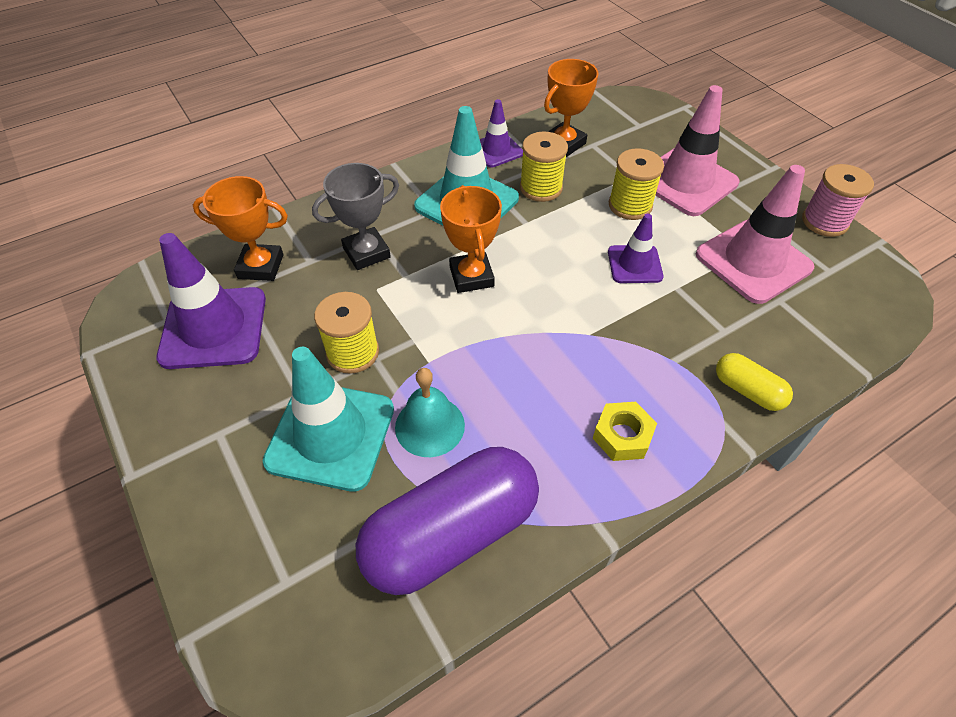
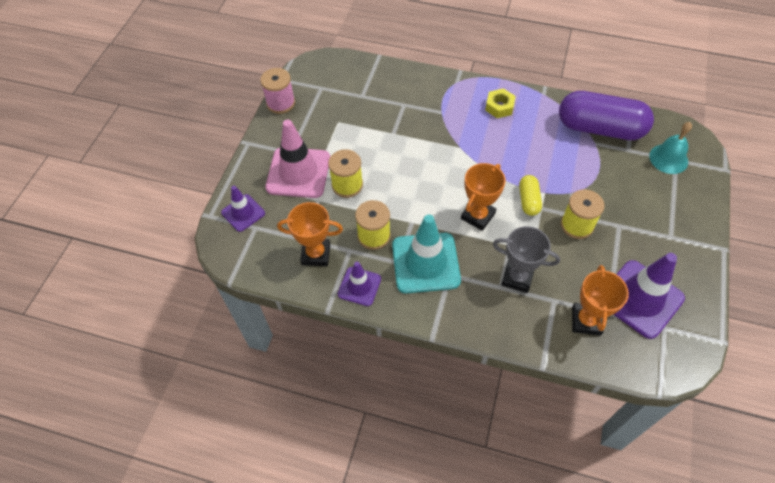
camera: 130 degrees left, 5 degrees up
(260, 266) = (586, 321): orange trophy -> orange trophy turned 45 degrees clockwise
(330, 435) = (618, 196): turquoise traffic cone -> none
(429, 426) = (572, 167): turquoise bell -> turquoise bell (668, 158)
(634, 264) = (394, 157): purple traffic cone -> purple traffic cone (243, 213)
(747, 390) = (431, 83): yellow capsule -> yellow capsule (528, 200)
(753, 261) = (343, 115): pink traffic cone -> none

